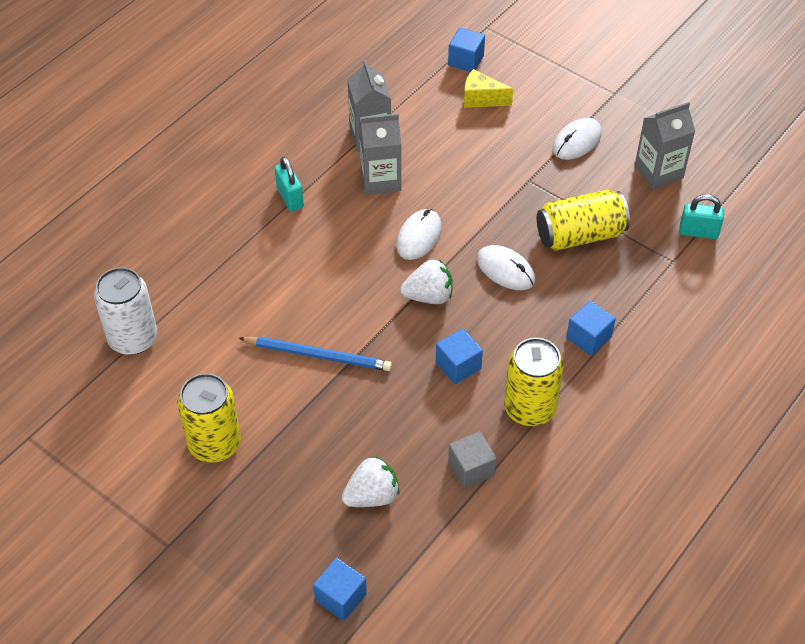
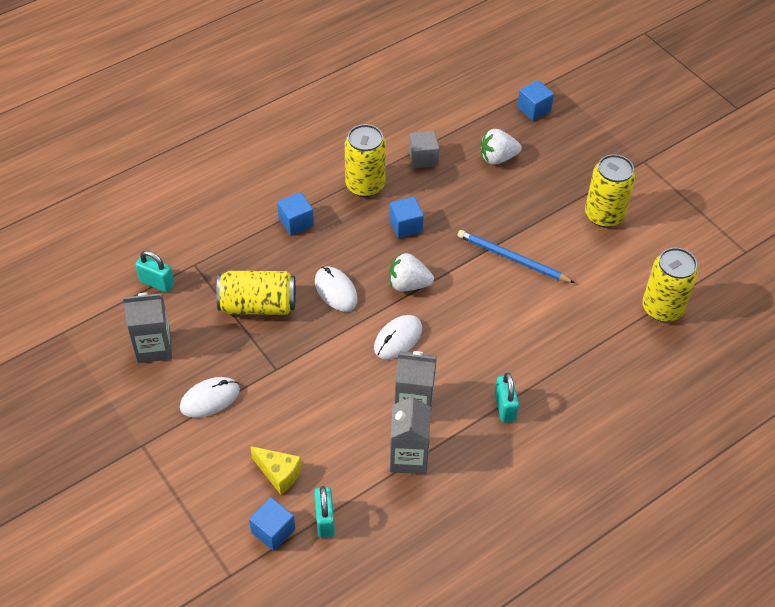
camera: 165 degrees left, 0 degrees up
(133, 338) = (662, 308): white can -> yellow can
(425, 76) = (325, 520): none -> turquoise padlock

